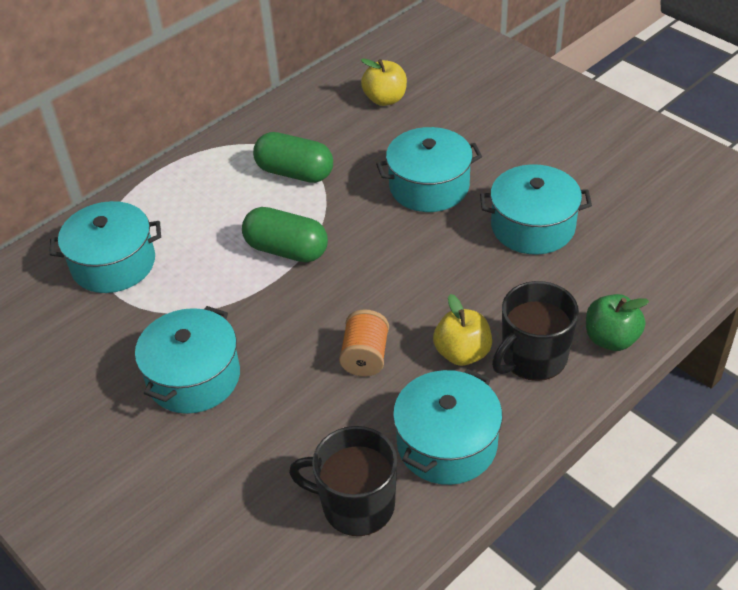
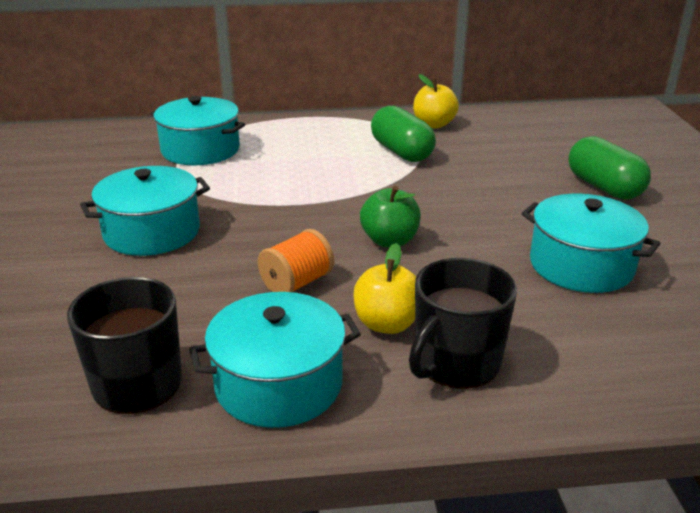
camera: 35 degrees right, 15 degrees down
(286, 250) = (331, 191): green capsule -> green capsule (604, 187)
(385, 99) = (537, 138): yellow apple -> yellow apple (434, 124)
(429, 186) = (508, 200): turquoise pot -> none
(533, 357) = (456, 363): black mug -> black mug turned 45 degrees counterclockwise
(611, 339) = (567, 392): green apple -> green apple (390, 241)

